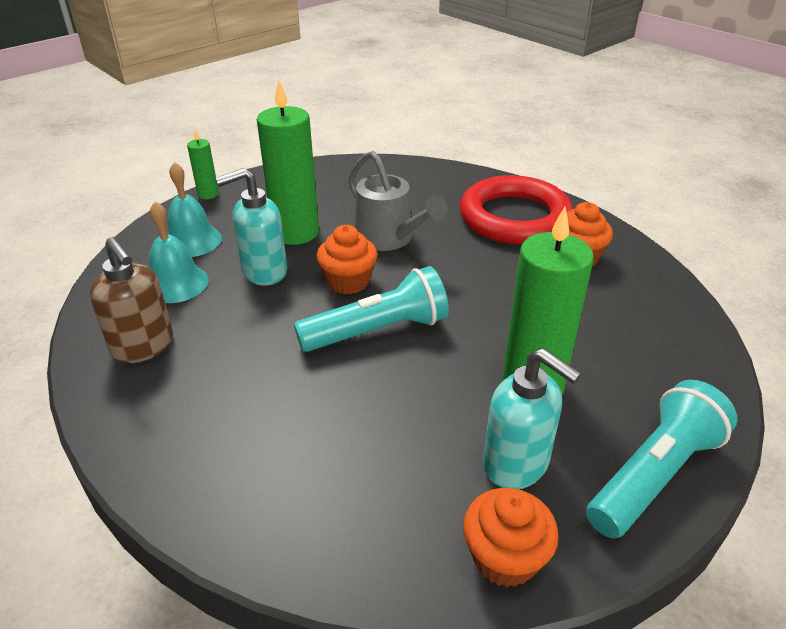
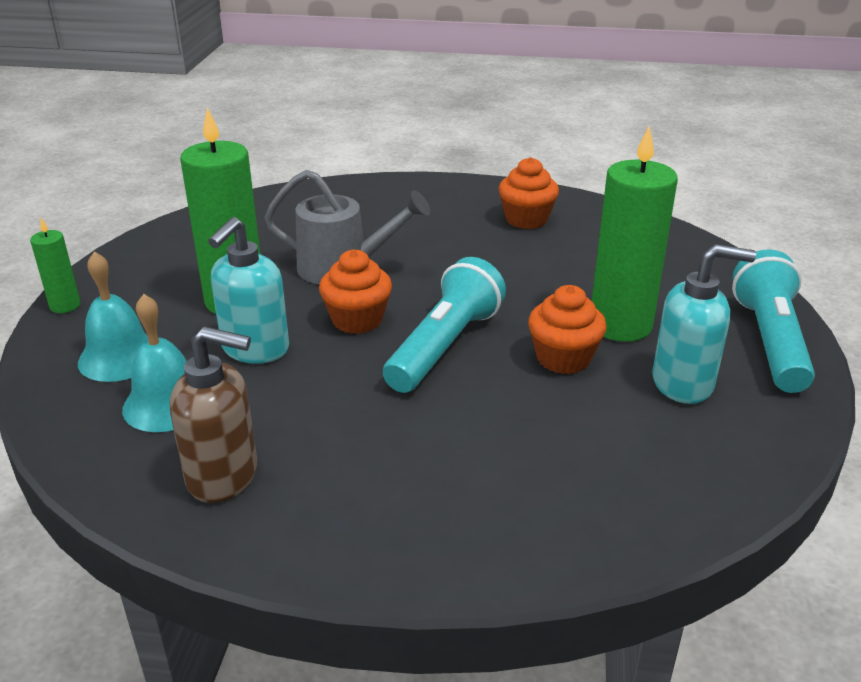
camera: 40 degrees left, 5 degrees down
(505, 557) = (757, 445): orange cupcake -> orange cupcake (563, 358)
(514, 217) = (433, 207): red ring -> none

